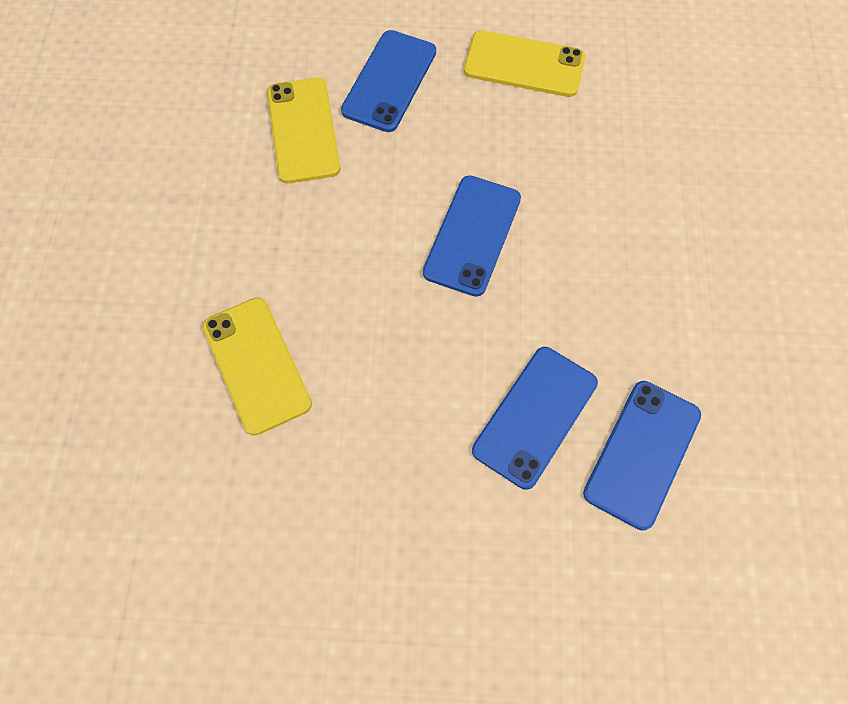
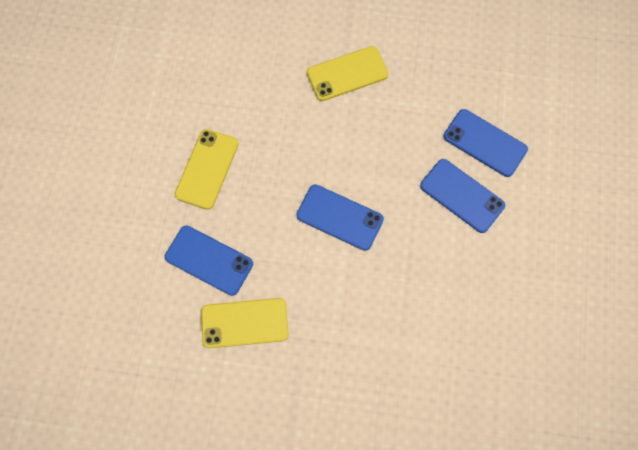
camera: 85 degrees left, 5 degrees up
(256, 365) = (423, 357): yellow phone -> yellow phone (347, 74)

